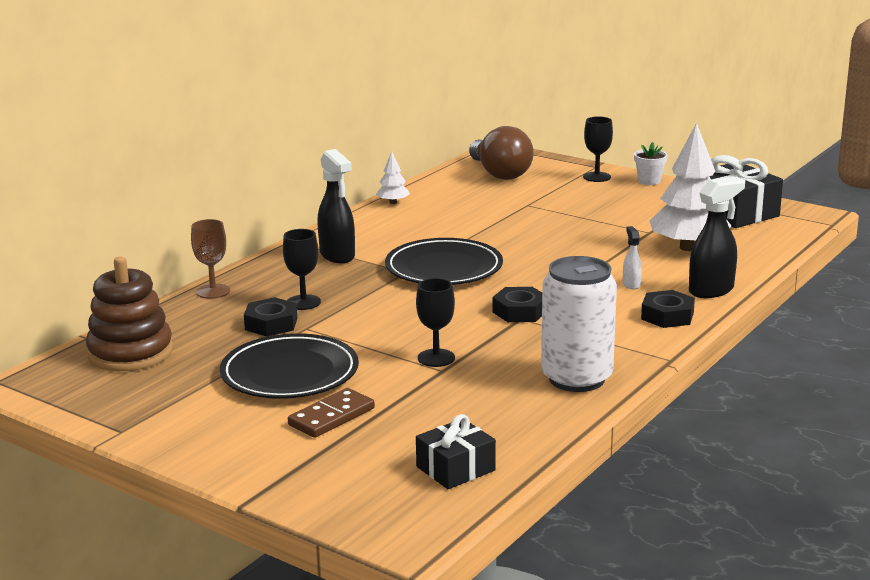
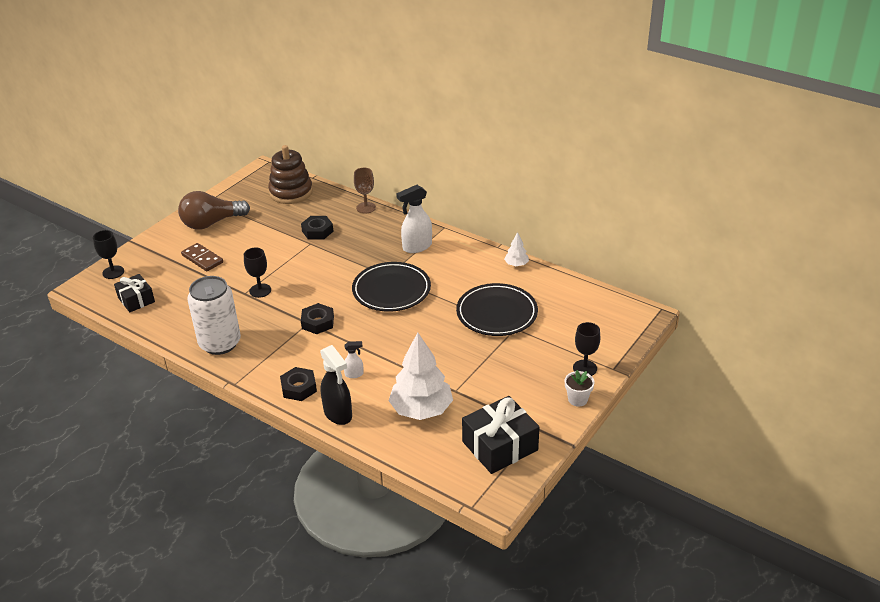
camera: 90 degrees right, 15 degrees up
(290, 373) = (254, 242): black plate -> black plate (497, 313)
(303, 302) = (345, 239): black goblet -> black goblet (113, 272)
(337, 256) = (416, 247): black spray bottle -> white spray bottle
(499, 173) = (587, 314): brown light bulb -> brown light bulb (211, 223)

